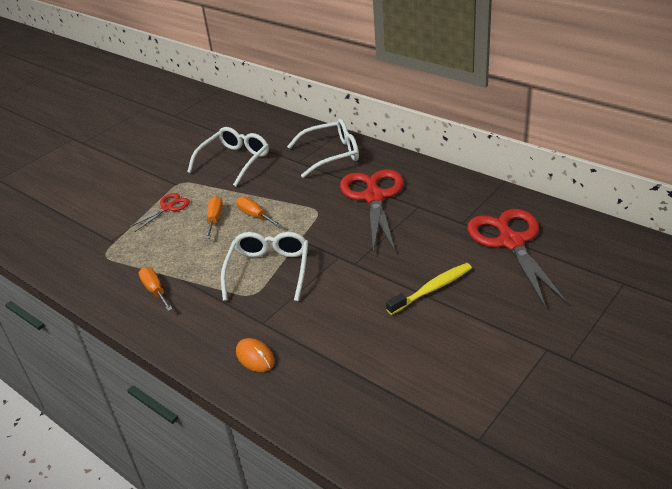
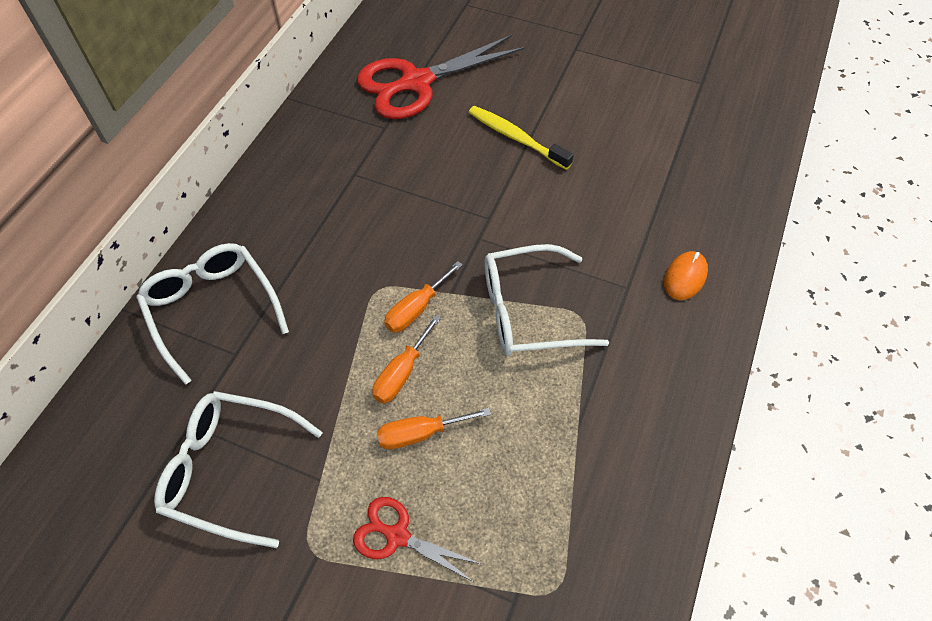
camera: 110 degrees left, 20 degrees up
(155, 290) = (615, 452): orange screwdriver -> orange screwdriver (416, 309)
(374, 197) = (336, 226): red scissors -> none

